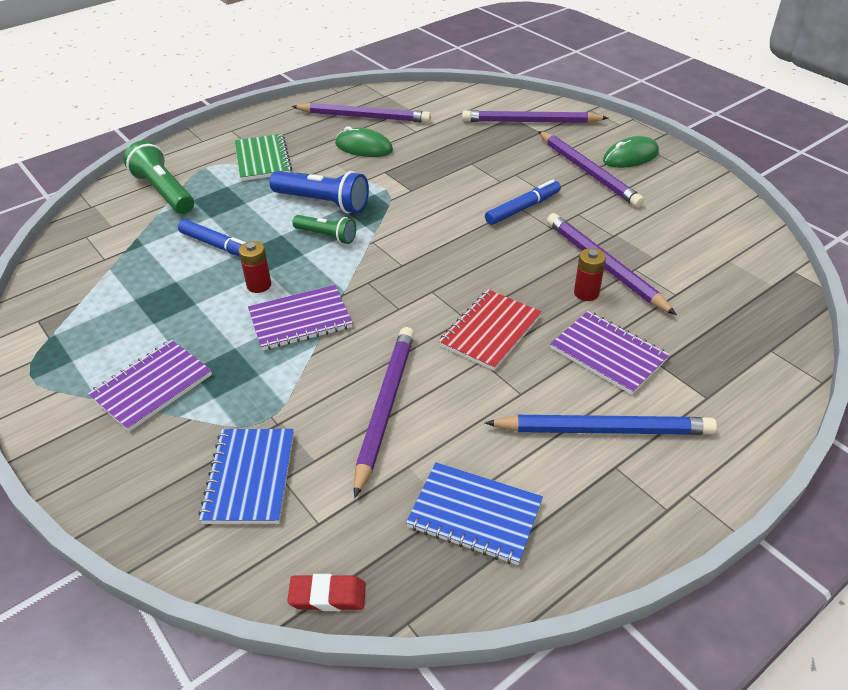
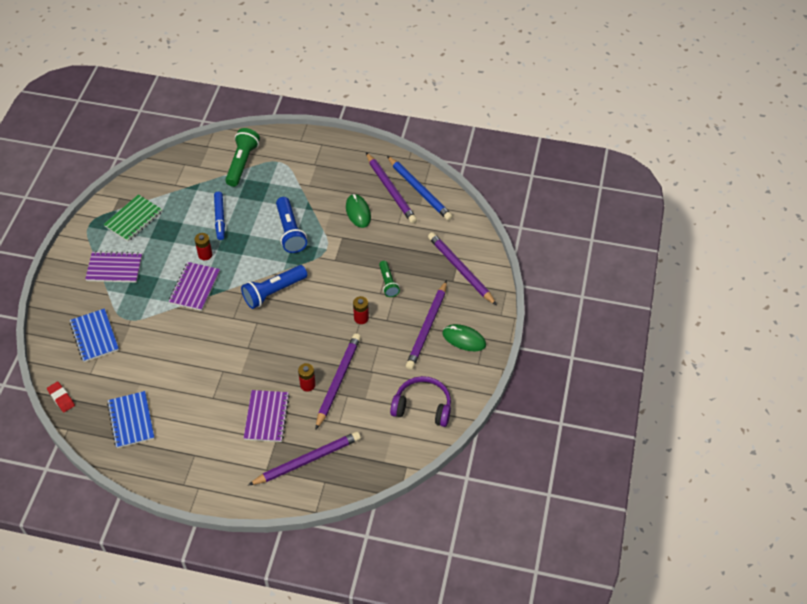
camera: 50 degrees right, 10 degrees up
(249, 477) = (94, 336): blue notebook -> blue notebook turned 75 degrees counterclockwise
(263, 159) = (306, 179): green notebook -> green notebook (133, 219)
(300, 320) = (194, 287): purple notebook -> purple notebook turned 75 degrees clockwise
(326, 236) = (264, 253): green flashlight -> green flashlight (388, 283)
(385, 407) = (165, 354): purple pencil -> purple pencil (307, 460)
(399, 255) = (273, 292): none -> blue flashlight
(490, 331) = (245, 362): red notebook -> none
(523, 208) = (361, 318): blue marker -> red battery
(604, 429) = (213, 440): blue pencil -> blue pencil (419, 190)
(706, 221) = (422, 407): none -> purple headphones

